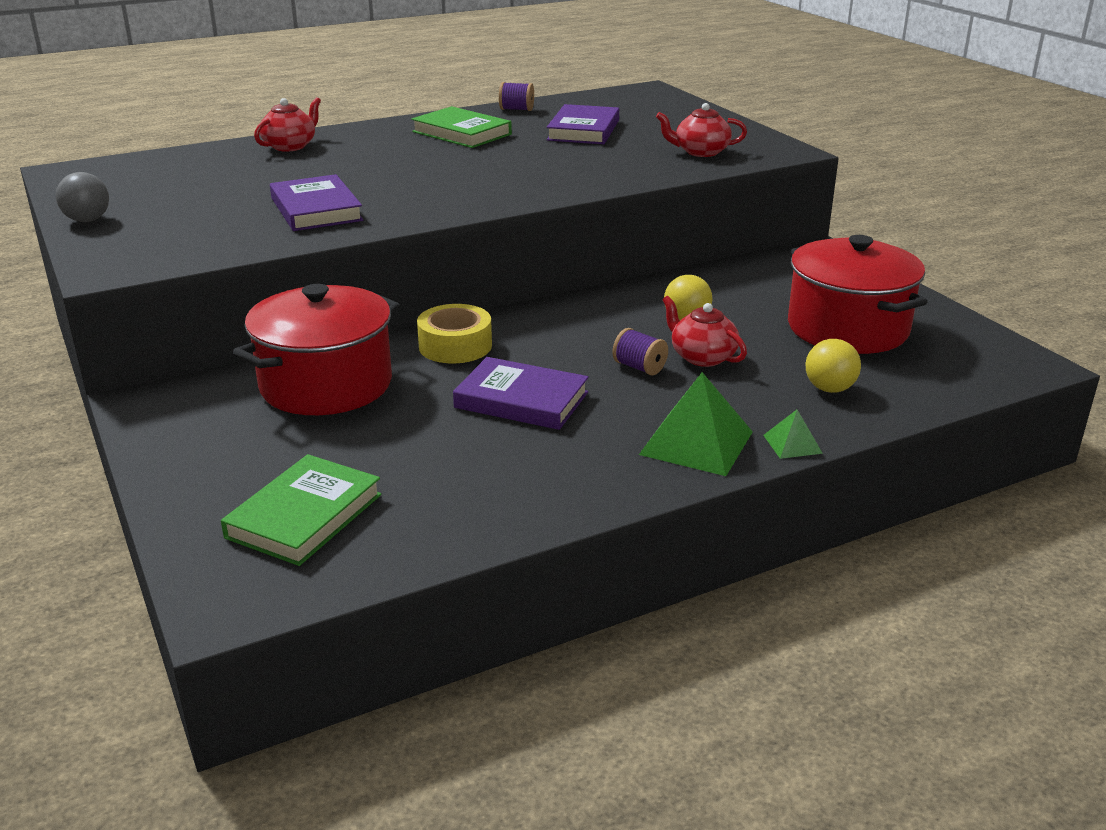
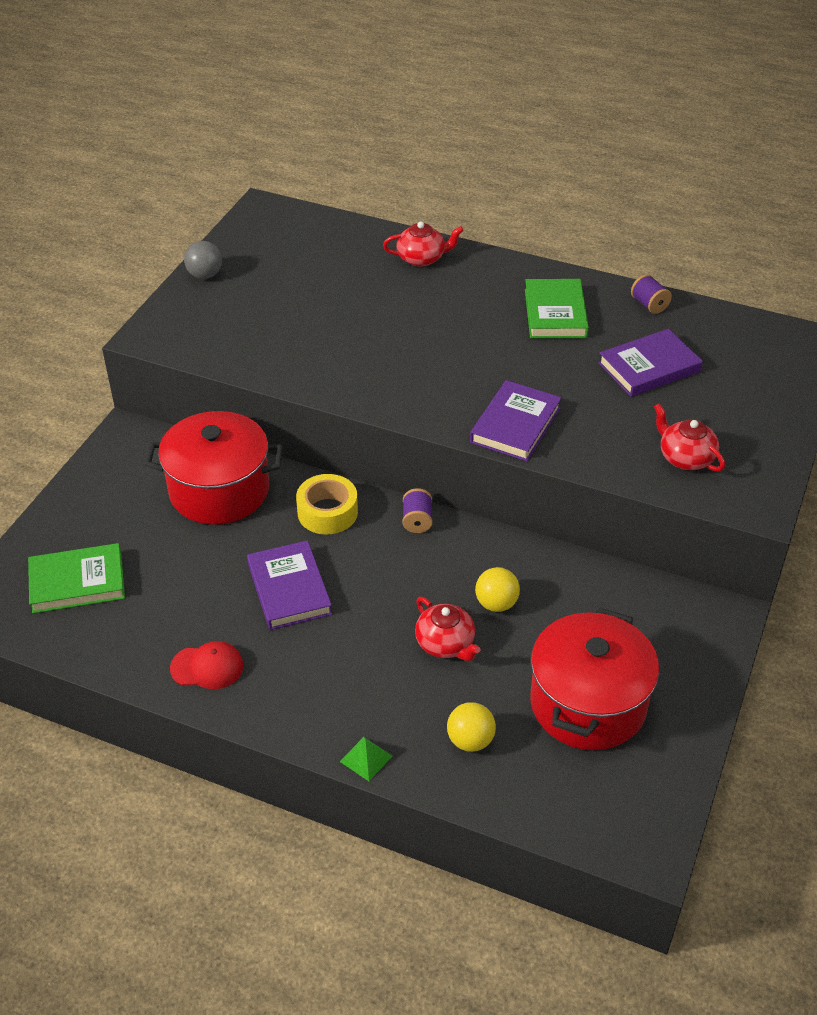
camera: 50 degrees right, 15 degrees up
(316, 209) = (327, 348): purple book -> purple book (515, 425)
(558, 482) = (207, 667): none -> red cap
(639, 367) = (394, 620): purple spool -> purple spool (417, 521)
(696, 443) = (318, 707): green pyramid -> none
(702, 357) = (446, 644): red teapot -> red teapot turned 135 degrees clockwise

